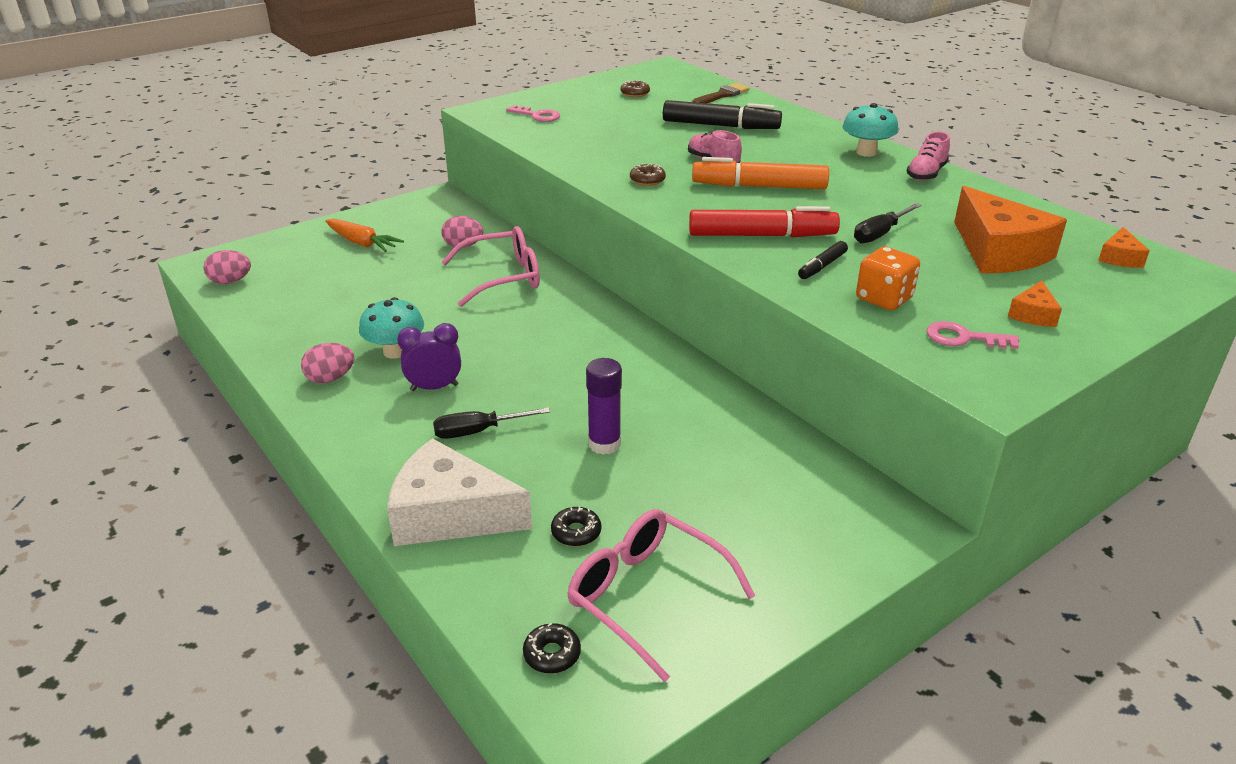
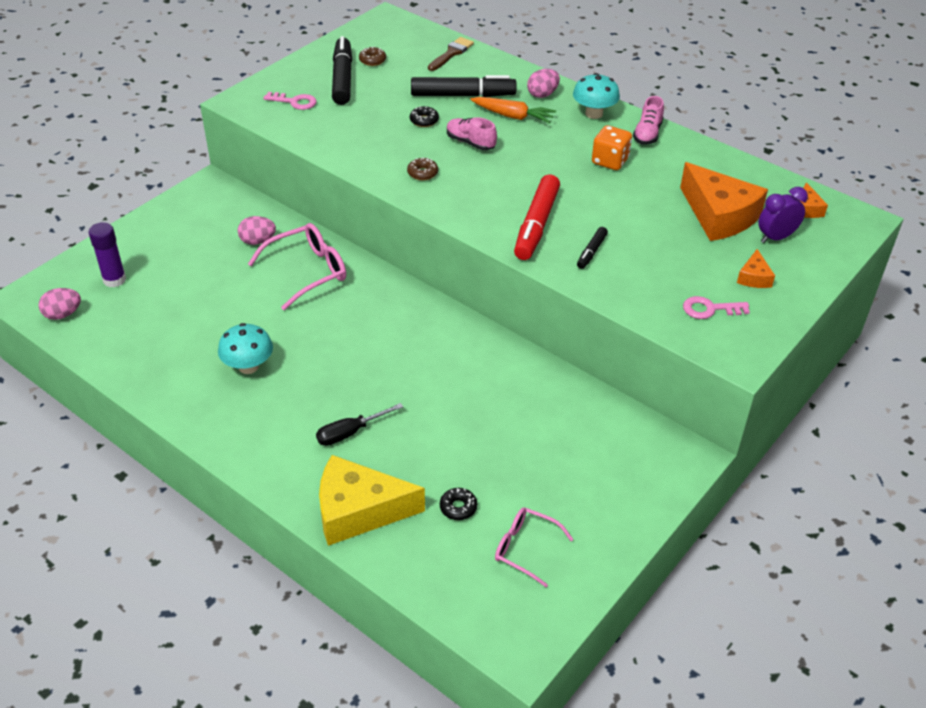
camera: 15 degrees left, 10 degrees up
(330, 378) = (206, 403): pink egg -> pink egg (542, 94)
(362, 243) = (163, 251): orange carrot -> orange carrot (513, 116)
(434, 387) = (297, 397): purple clock -> purple clock (776, 238)
(450, 514) = (358, 511): white cheese -> yellow cheese
(552, 654) = (475, 606): black donut -> black donut (424, 120)
(597, 103) = (342, 78): none -> black marker
(604, 444) = (452, 426): purple glue stick -> purple glue stick (114, 280)
(646, 596) = (525, 548): pink glasses -> pink glasses, size x0.64
(759, 186) = (517, 168): orange marker -> none
(762, 235) = (536, 225): red marker -> red marker turned 120 degrees clockwise
(880, 234) = (626, 209): black screwdriver -> none
(884, 299) = (645, 279): orange dice -> orange dice (610, 161)

